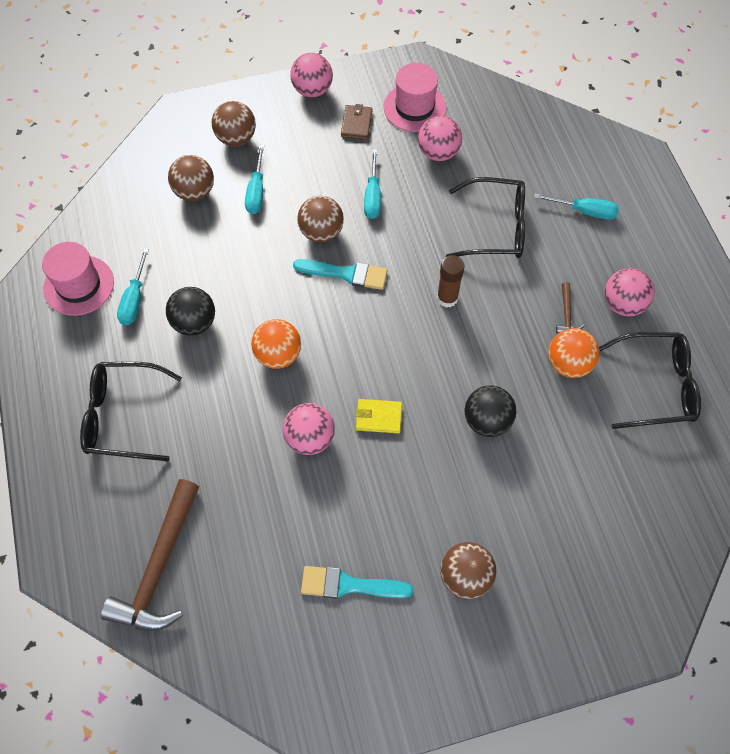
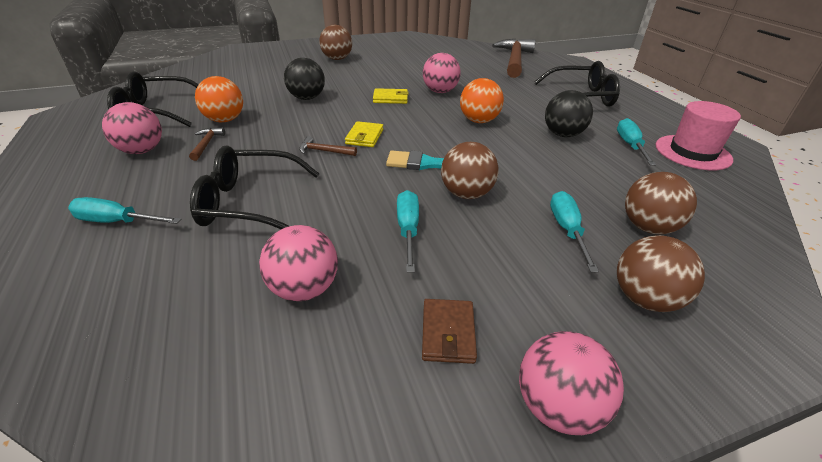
camera: 175 degrees right, 25 degrees down
(349, 585) = (404, 57): turquoise brush -> none
(408, 324) = (364, 137): none -> yellow wallet
(414, 107) = (335, 374): pink hat -> none
(447, 298) = (324, 151): brown glue stick -> brown hammer

